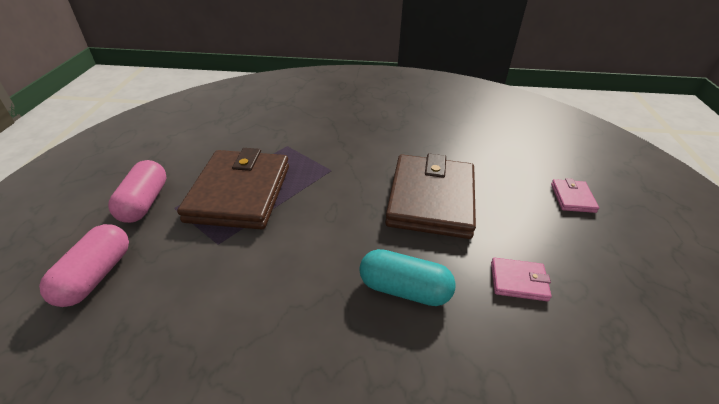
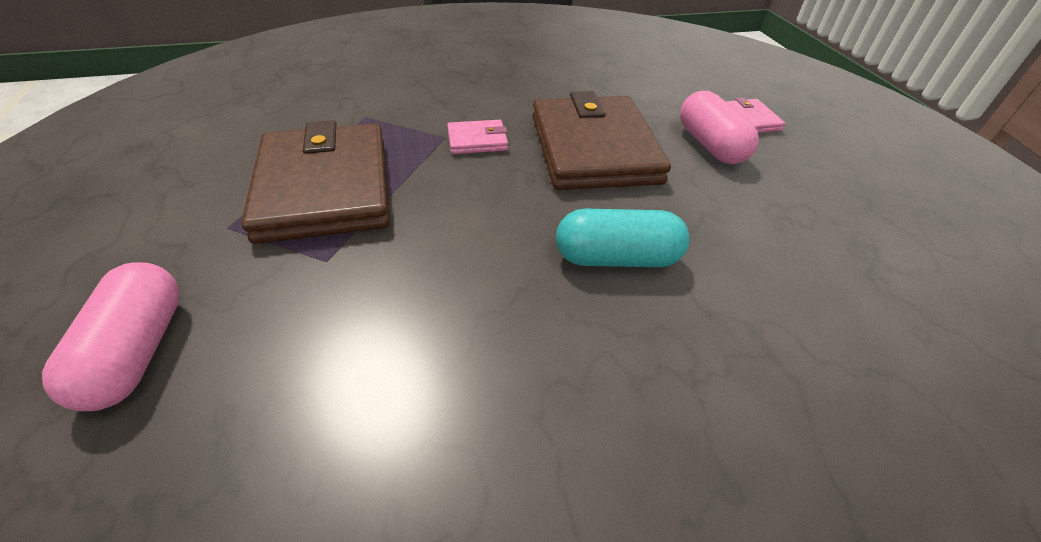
camera: 20 degrees left, 5 degrees up
(144, 202) = (171, 229): pink capsule -> pink capsule (710, 145)
(518, 281) = (741, 218): pink wallet -> pink wallet (477, 140)

